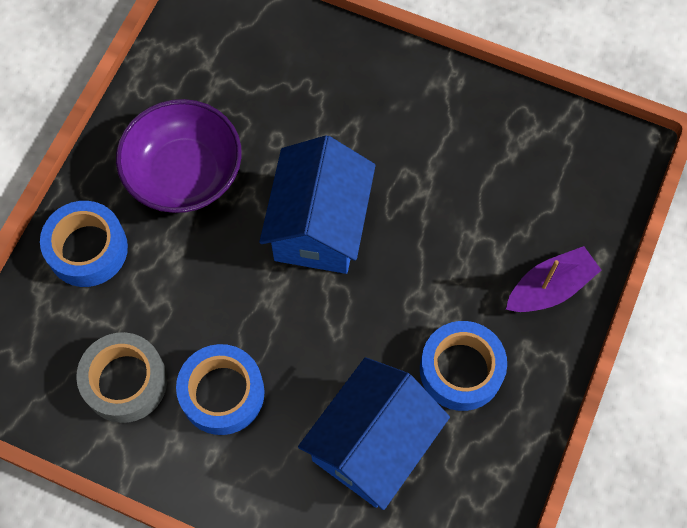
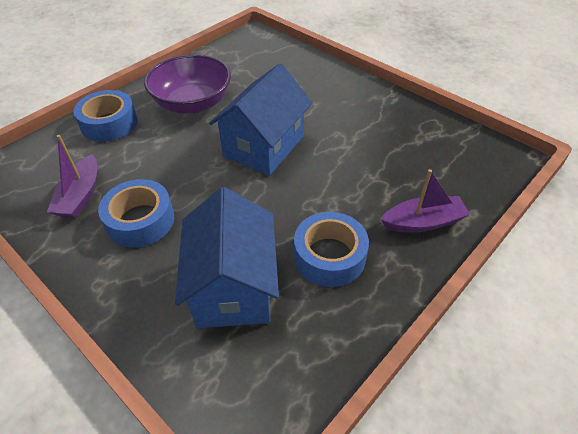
camera: 20 degrees right, 20 degrees down
(125, 381) = (80, 195): grey tape -> purple boat
(372, 444) = (233, 287): blue house -> blue house turned 60 degrees counterclockwise

